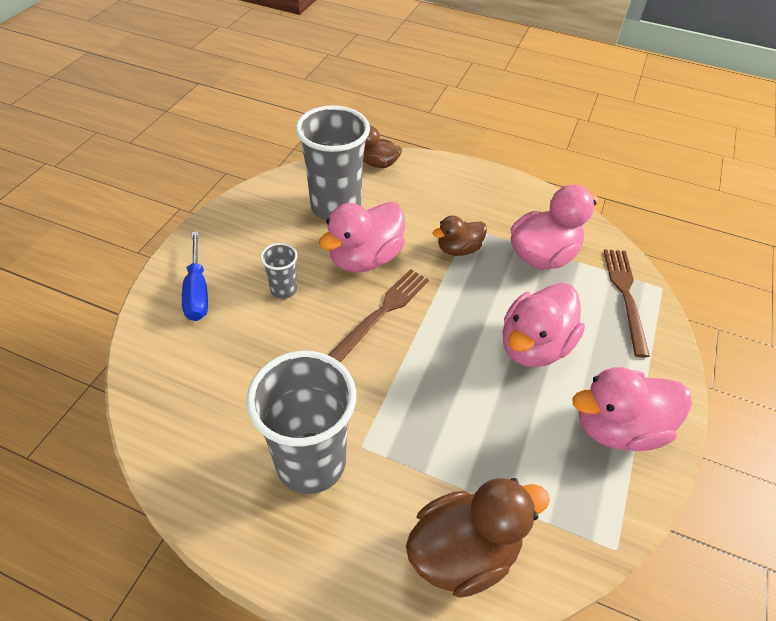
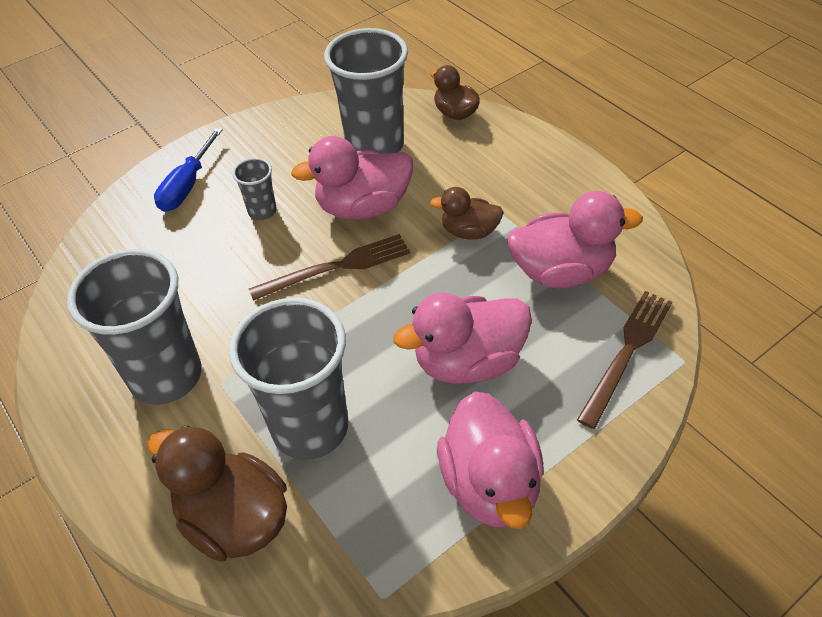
camera: 35 degrees right, 0 degrees up
(463, 448) = (310, 428): none -> grey cup
(463, 551) = (234, 519): brown duck -> brown duck turned 150 degrees counterclockwise
(617, 427) = (490, 484): pink duck -> pink duck turned 120 degrees counterclockwise

